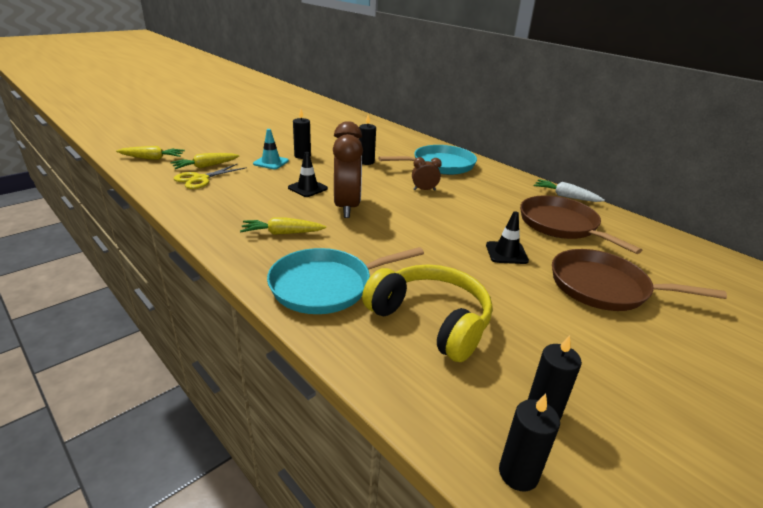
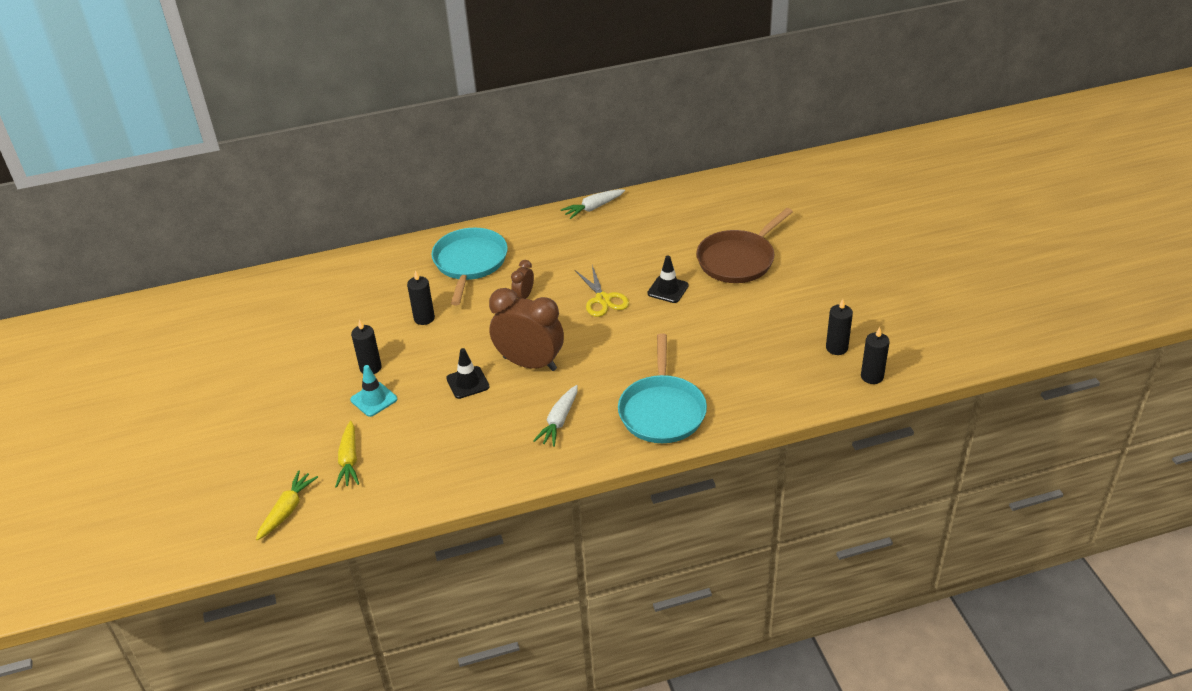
camera: 60 degrees left, 10 degrees up
(200, 179) = (387, 468): yellow scissors -> yellow scissors (603, 299)
(282, 233) = (559, 421): yellow carrot -> white carrot
(430, 321) = (733, 365): yellow headphones -> none
(561, 225) = (642, 237): brown pan -> none

